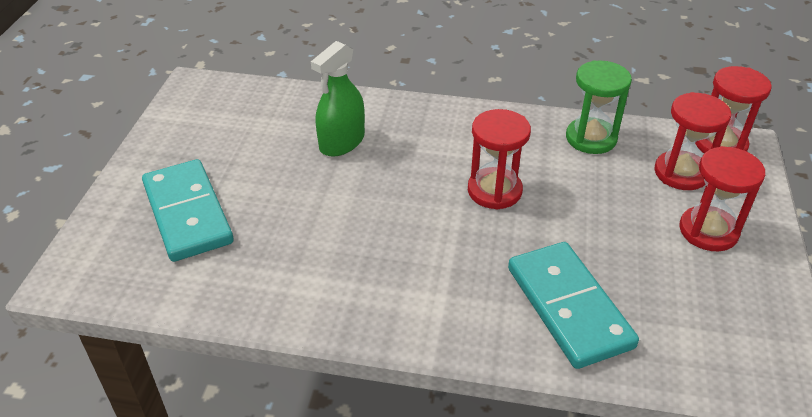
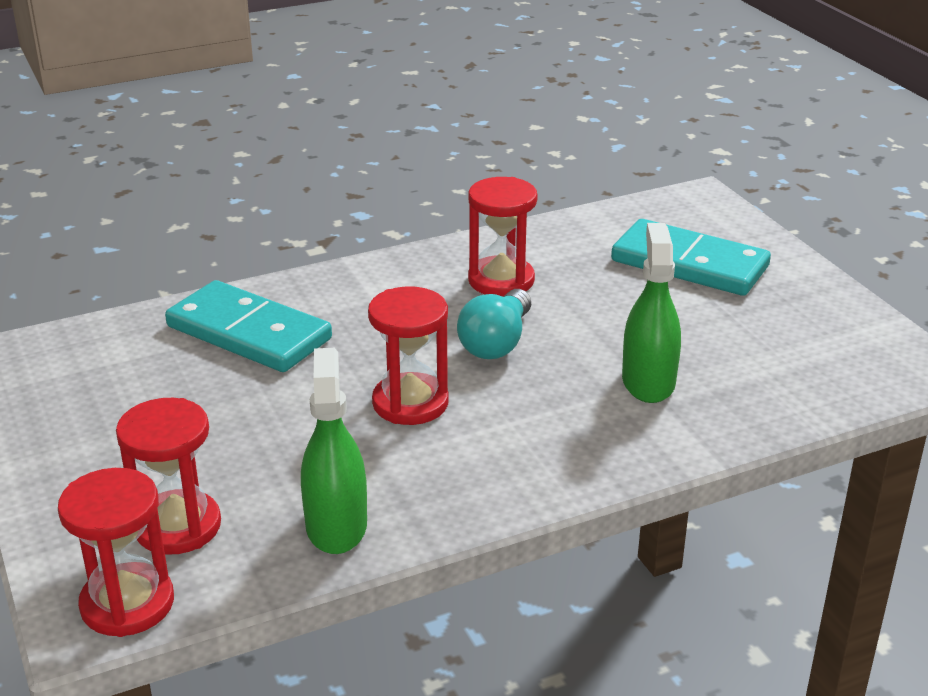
camera: 145 degrees right, 10 degrees down
(397, 210) = (496, 343): none -> turquoise light bulb
(591, 138) = (336, 525): green hourglass -> green spray bottle
(708, 231) = (118, 461): red hourglass -> red hourglass (501, 280)

